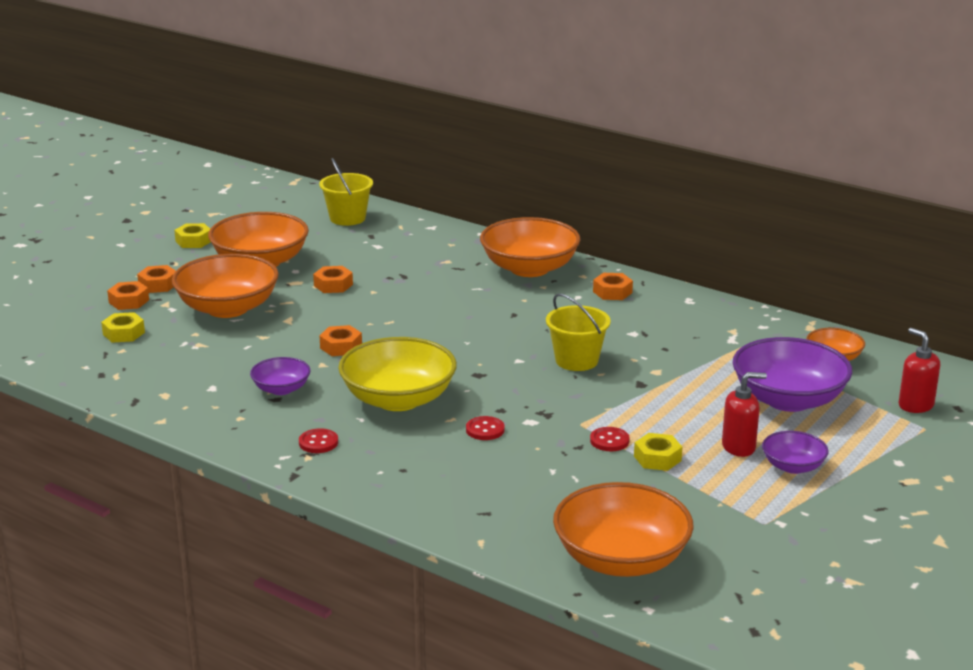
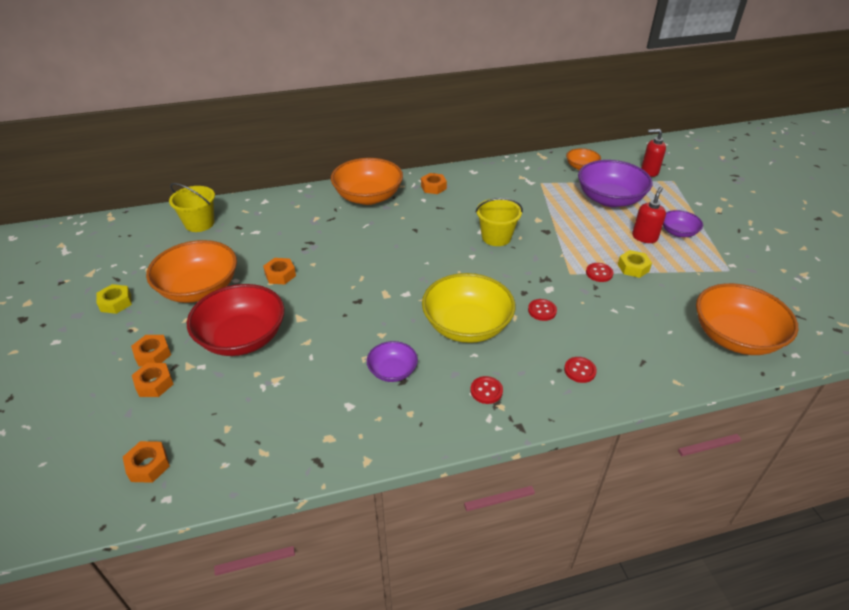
camera: 50 degrees left, 15 degrees up
(124, 333) = (201, 413): yellow nut -> none
(228, 308) = (242, 338): orange bowl -> red bowl
(341, 347) = (368, 314): orange nut -> orange nut (148, 465)
(418, 481) = (580, 370): none -> red button

